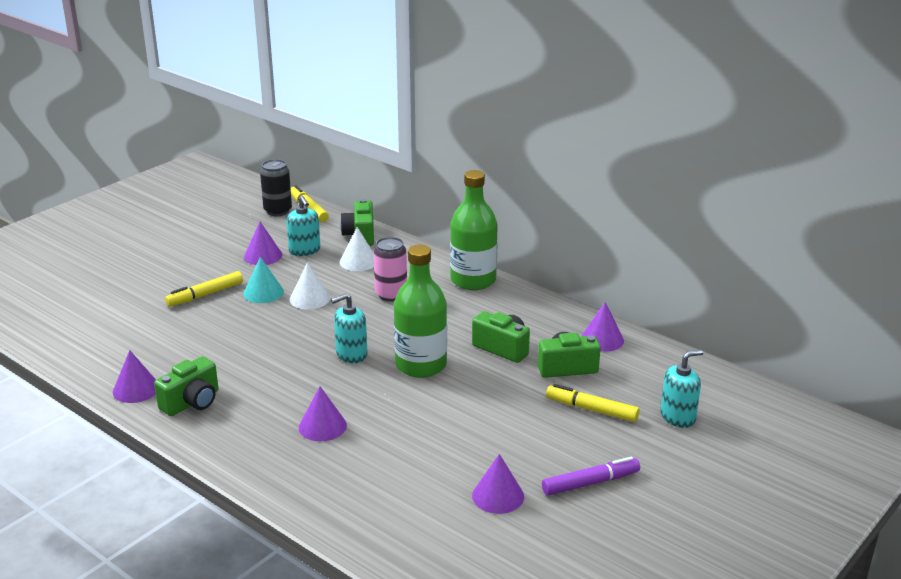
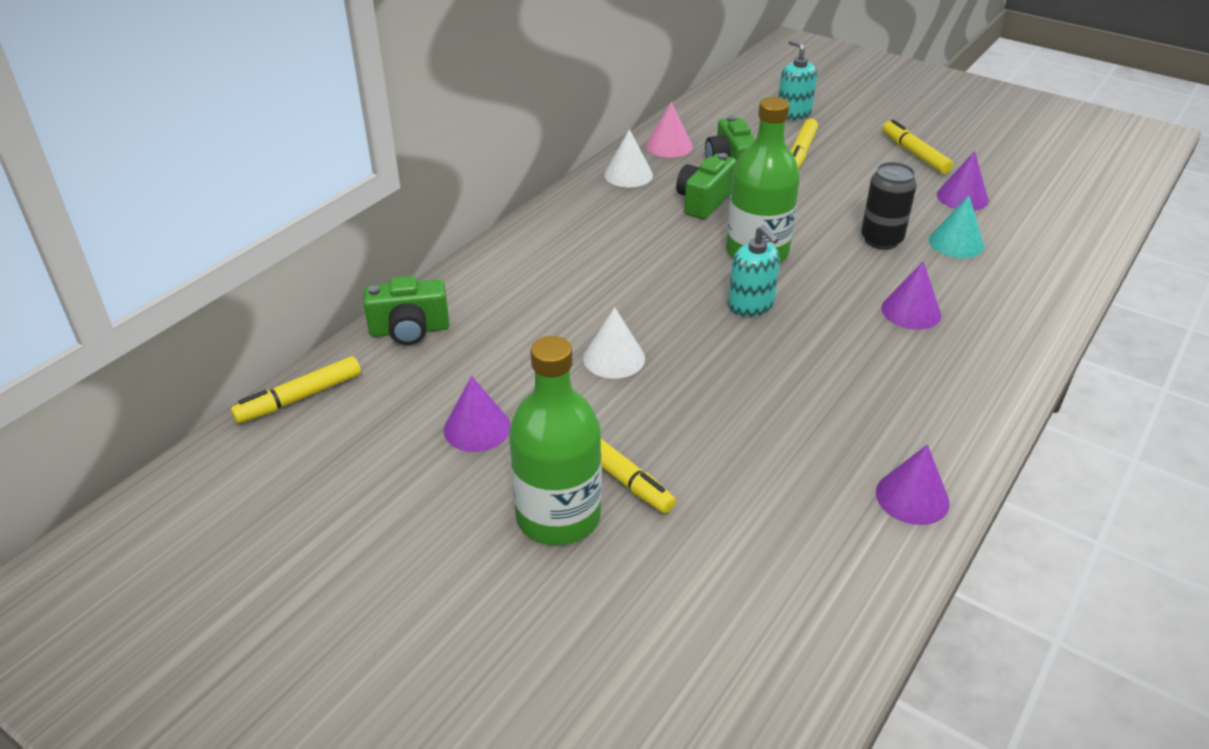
camera: 95 degrees left, 10 degrees up
(192, 402) = (916, 430): green camera -> none
(263, 292) = (602, 408): turquoise cone -> turquoise cone (956, 243)
(278, 211) = (300, 436): black can -> black can (881, 240)
(304, 250) = (459, 382): turquoise soap dispenser -> none
(358, 261) = (497, 323): white cone -> white cone (628, 175)
(391, 294) = (592, 286): pink can -> none
(473, 280) = (547, 226): green bottle -> green bottle (558, 516)
(590, 483) = (914, 154): purple marker -> yellow marker
(602, 339) = (669, 146): purple cone -> pink cone

